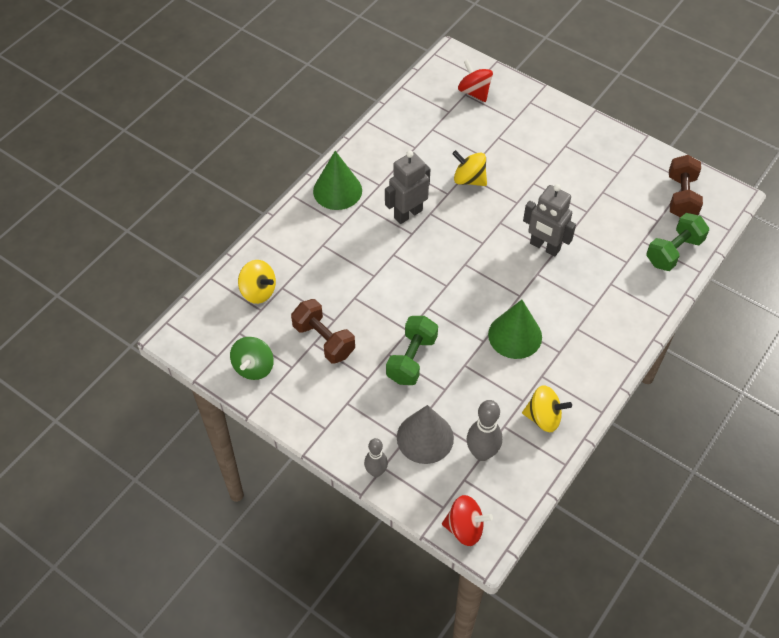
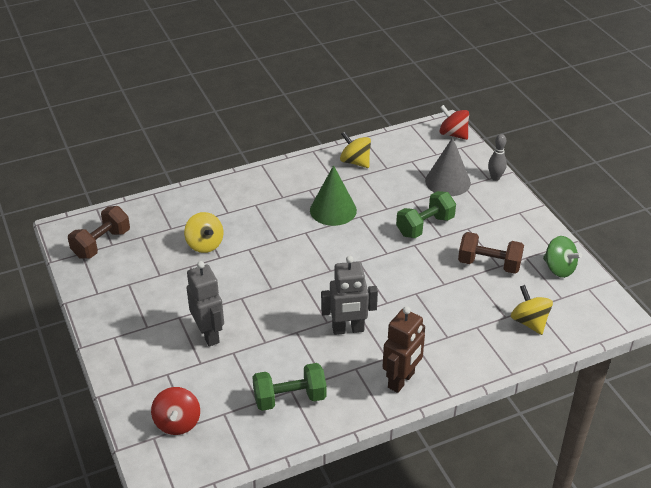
camera: 150 degrees left, 15 degrees down
(254, 367) = (559, 269): green spinning top -> green spinning top turned 90 degrees clockwise
(324, 340) = (489, 264): brown dumbbell -> brown dumbbell turned 60 degrees counterclockwise
(337, 190) = (401, 380): green cone -> brown robot
(469, 179) = (265, 335): yellow spinning top -> yellow spinning top (205, 244)
(482, 453) = (413, 161): grey bowling pin -> none
(544, 247) = (252, 255): grey robot -> grey robot (209, 334)
(674, 251) = (156, 212): green dumbbell -> green dumbbell (289, 398)

